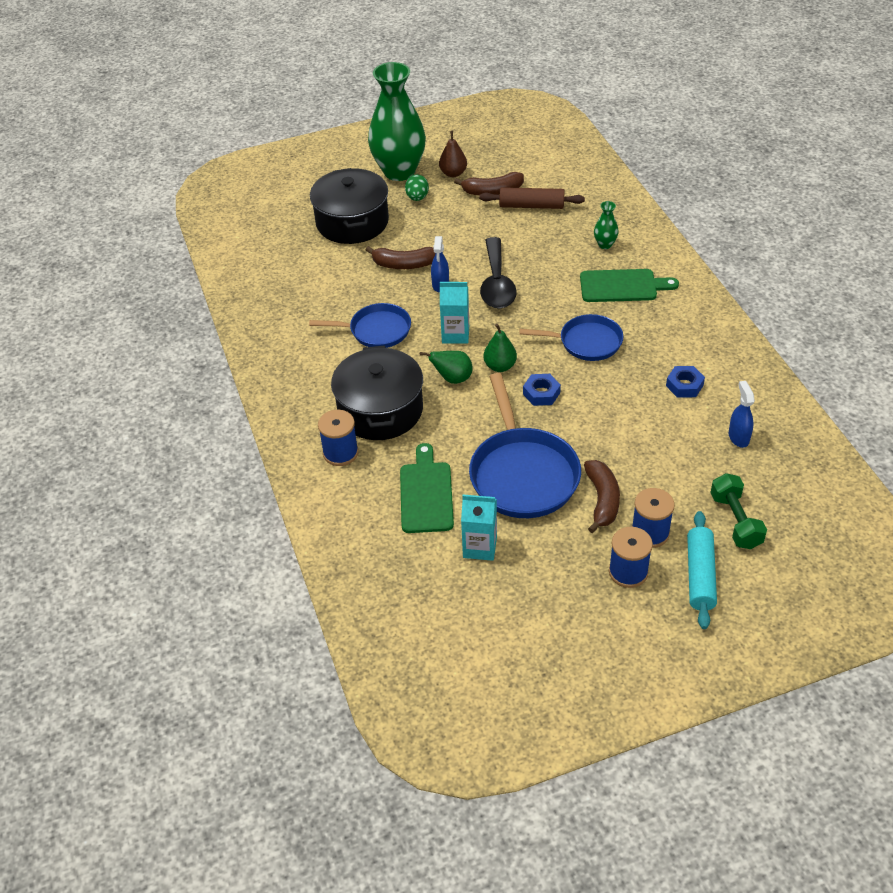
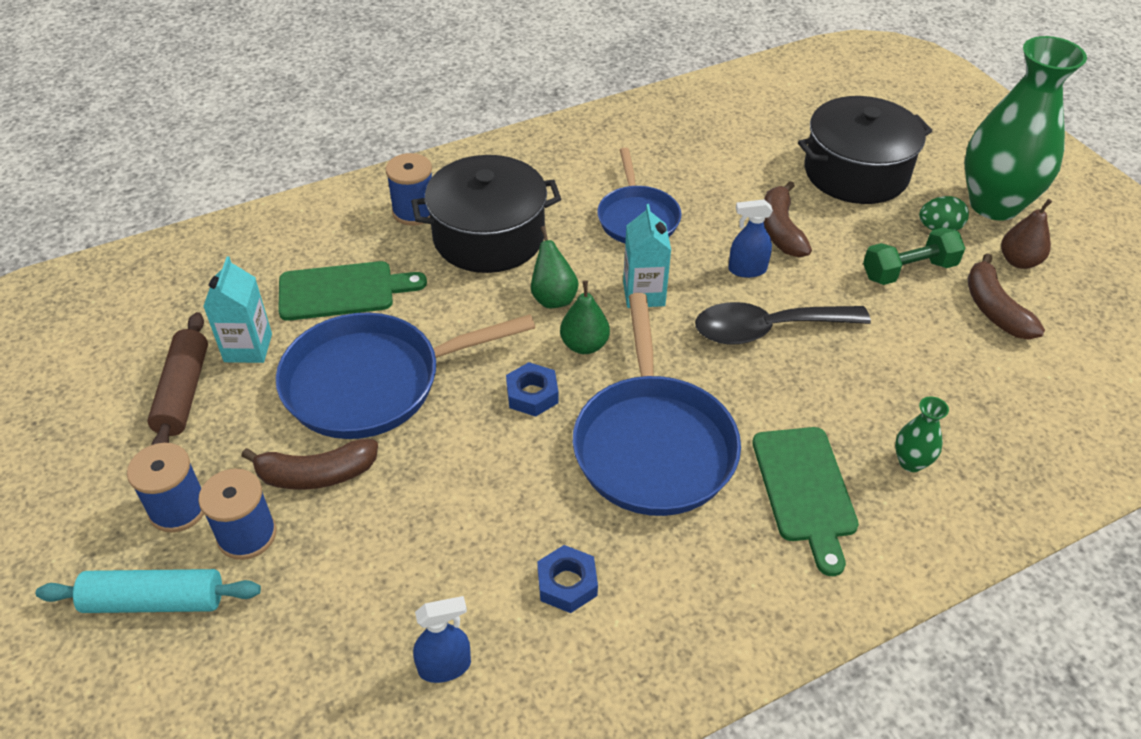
camera: 80 degrees right, 0 degrees up
(531, 206) = (977, 359): brown rolling pin -> brown rolling pin (183, 392)
(586, 342) = (653, 444): blue pan -> blue pan, size x1.61
(735, 521) = (256, 655): green dumbbell -> green dumbbell (908, 271)

